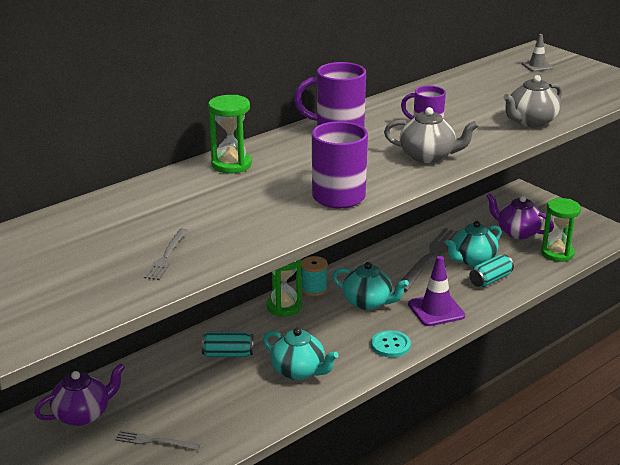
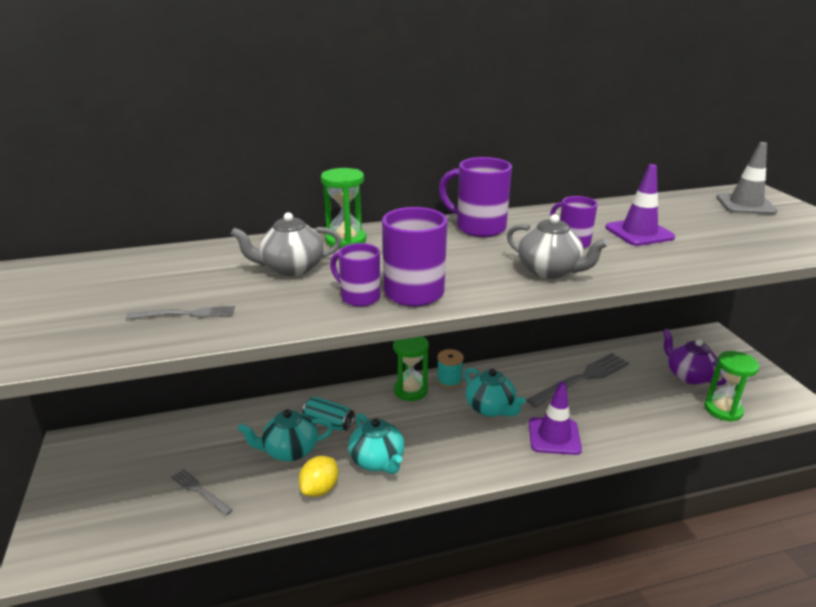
camera: 25 degrees right, 0 degrees up
(83, 414) = (169, 443): purple teapot -> none
(166, 256) = (185, 314): grey fork -> grey fork turned 135 degrees counterclockwise
(265, 406) = (320, 489): none -> yellow lemon
(297, 210) = (359, 297): none -> purple mug
(390, 345) = (483, 461): turquoise button -> none
(472, 108) = (639, 233): none -> purple traffic cone
(472, 259) = (623, 392): turquoise teapot -> turquoise teapot (289, 451)
(490, 280) = (631, 419): turquoise can -> none
(531, 122) = (700, 258): grey teapot -> grey teapot (291, 268)
(537, 66) = (745, 205): grey traffic cone -> grey traffic cone, size x1.72

